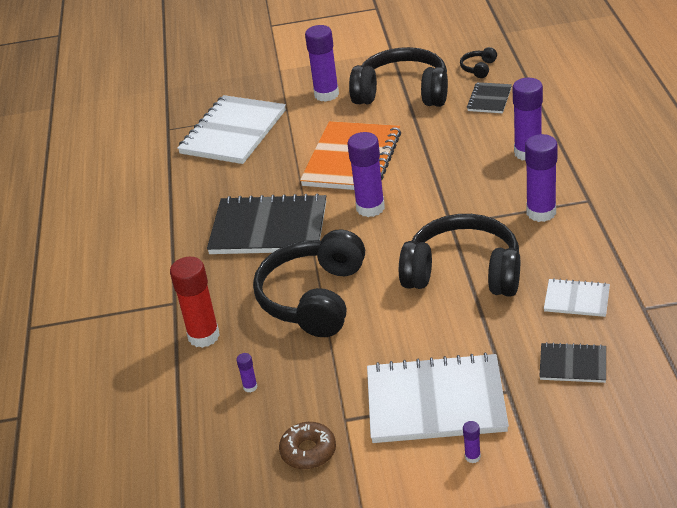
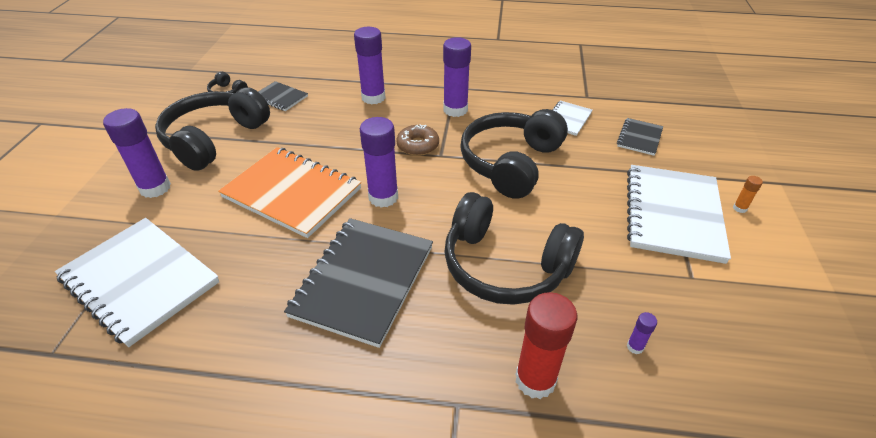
camera: 80 degrees left, 5 degrees up
(308, 451) = (736, 314): brown donut -> brown donut (418, 145)
(472, 457) = (739, 208): purple glue stick -> orange glue stick

